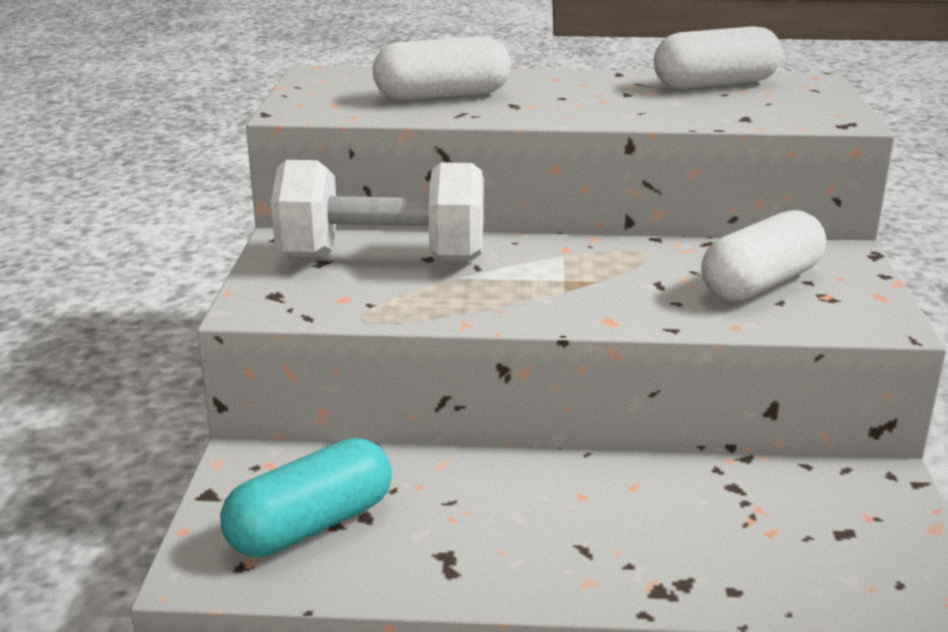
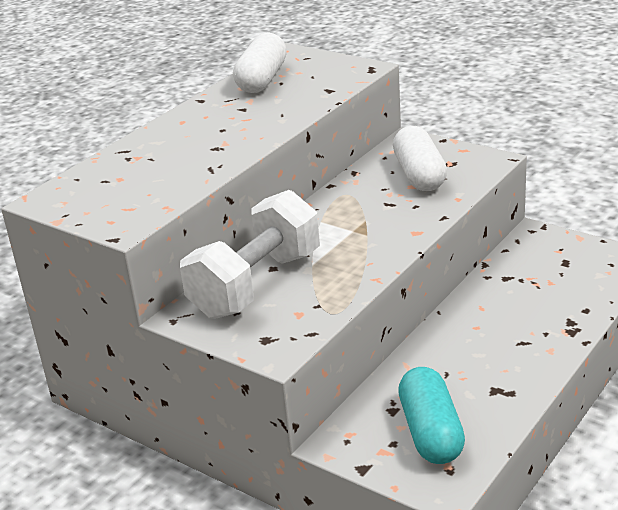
camera: 55 degrees left, 5 degrees up
(442, 95) = (166, 166): white capsule -> none

